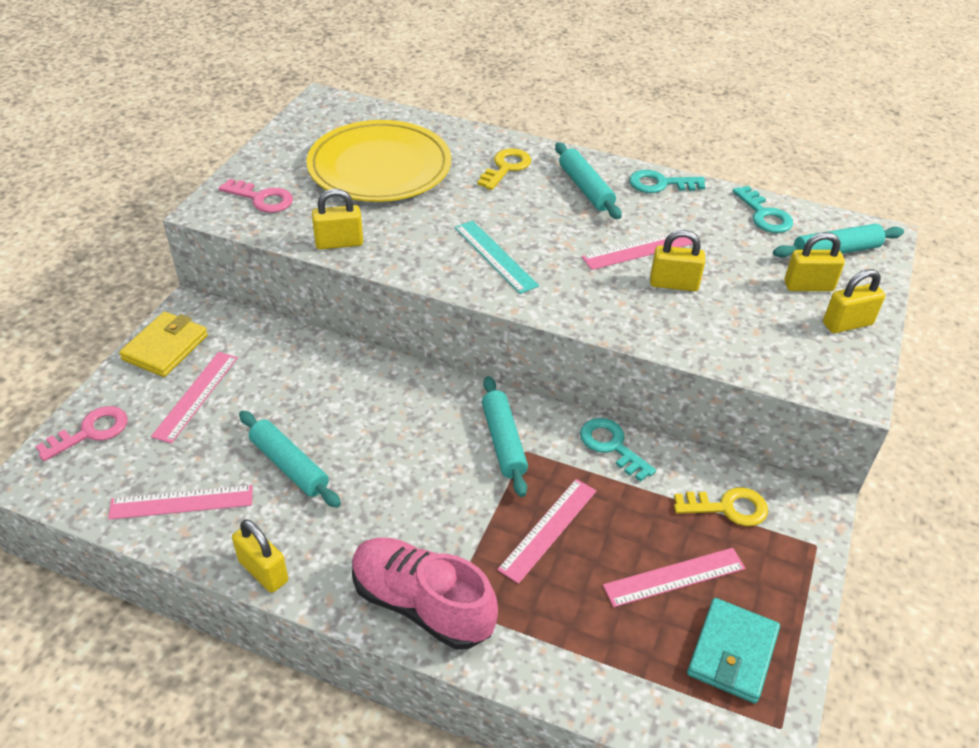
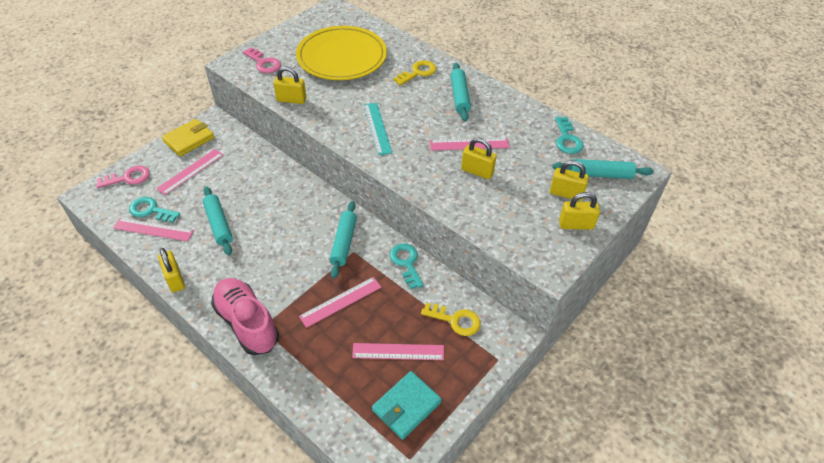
camera: 20 degrees right, 5 degrees up
(660, 184) = (510, 103): turquoise key -> turquoise key (151, 210)

